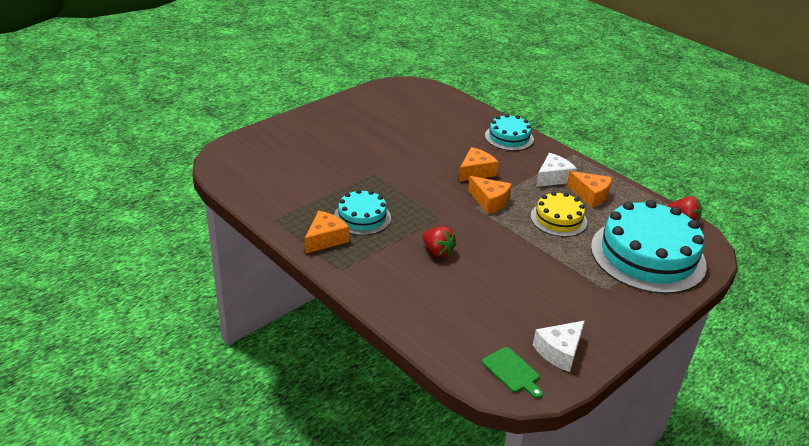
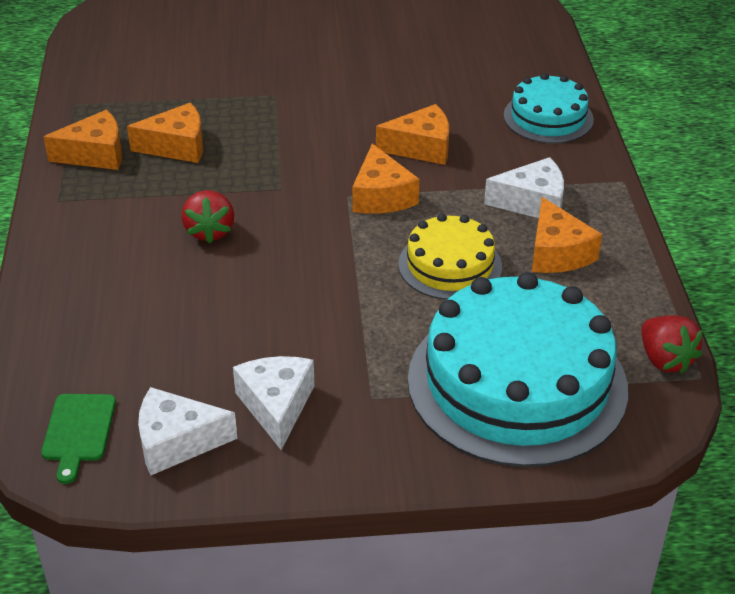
camera: 40 degrees right, 5 degrees up
(362, 217) = (177, 146): turquoise cake -> orange cheese
(576, 313) = (276, 406): none -> white cheese

